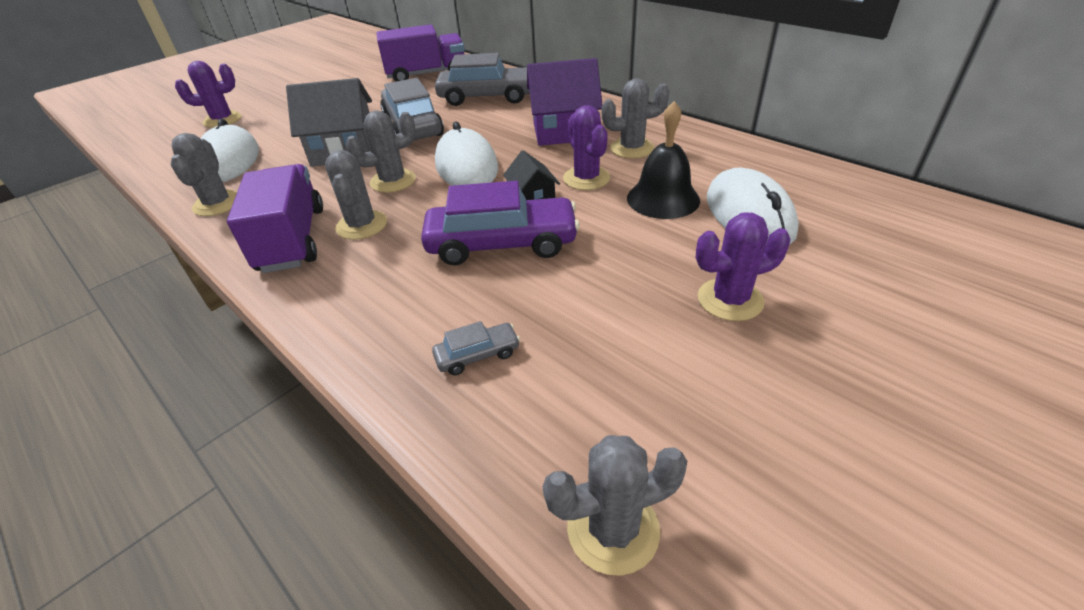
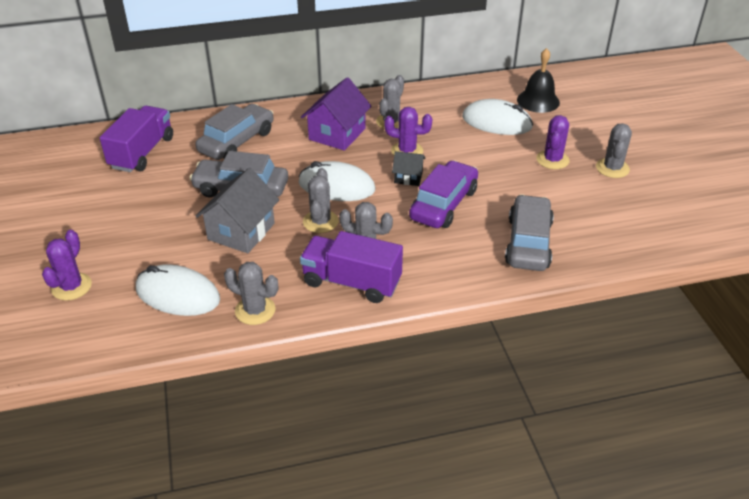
camera: 60 degrees left, 0 degrees up
(477, 355) = (528, 243): grey car -> grey car, size x2.24
(613, 529) = (644, 242): grey cactus -> grey cactus (612, 168)
(663, 199) = (456, 138): black bell -> black bell (538, 101)

